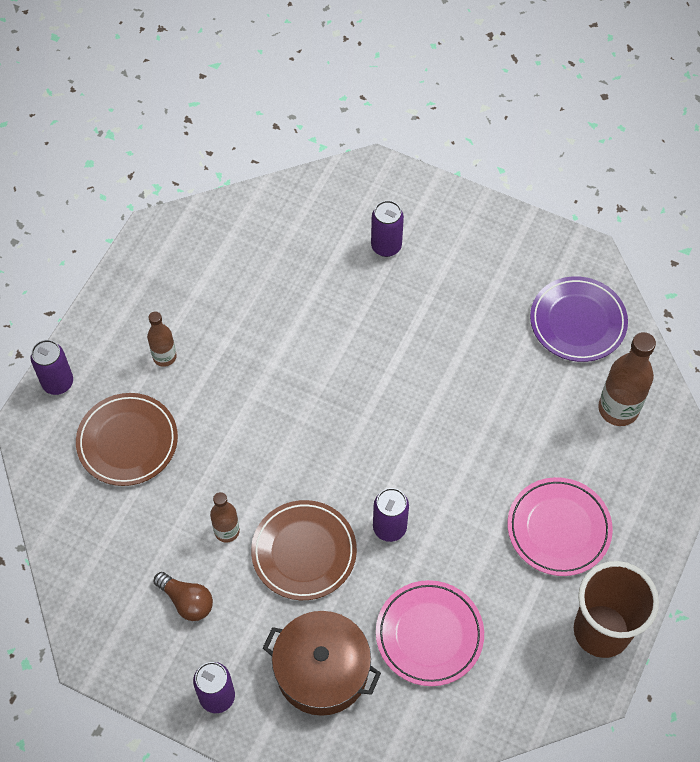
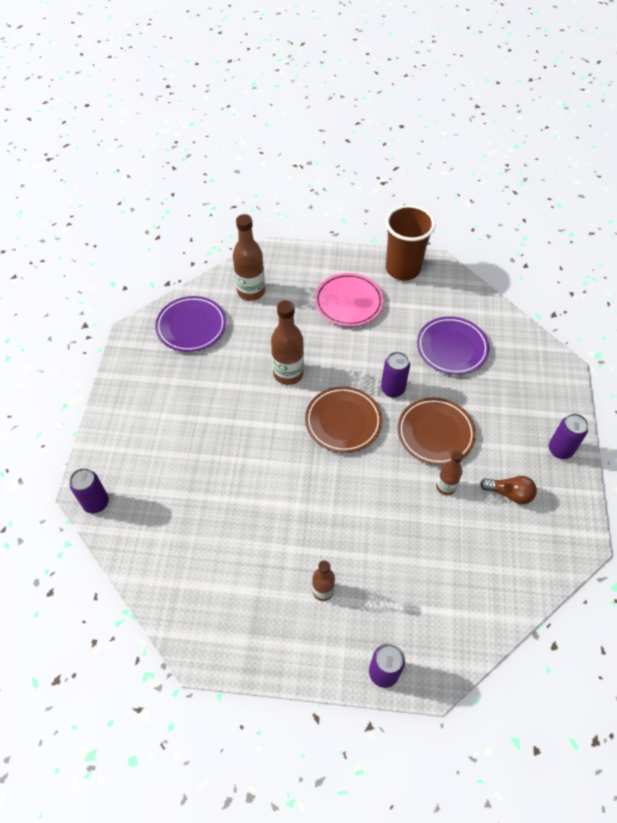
camera: 110 degrees left, 5 degrees down
(127, 442) = (410, 588): brown plate -> brown plate (343, 421)
(187, 601) = (509, 493): brown light bulb -> brown light bulb turned 90 degrees clockwise
(322, 670) = (507, 397): brown pot -> none
(386, 246) = (161, 460): purple can -> purple can (96, 503)
(429, 634) = (452, 348): pink plate -> purple plate
(460, 412) = (288, 374): none -> brown bottle

